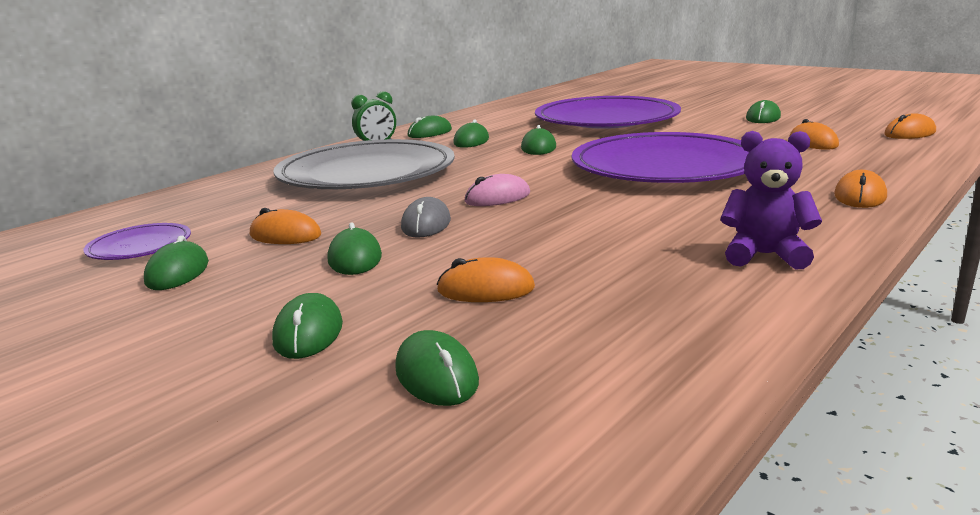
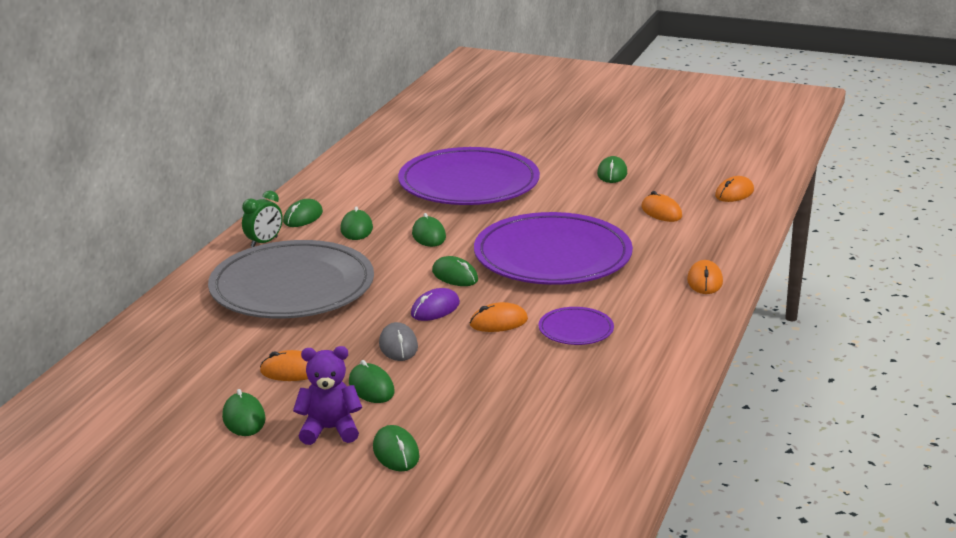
camera: 20 degrees left, 5 degrees up
(140, 246) = (177, 397): purple plate -> purple plate (576, 329)
(436, 375) = (499, 467): green mouse -> green mouse (455, 275)
(485, 289) = (487, 402): orange mouse -> orange mouse (498, 322)
(497, 197) = (435, 309): pink mouse -> purple mouse
(765, 255) = (653, 349): purple teddy bear -> purple teddy bear (330, 430)

